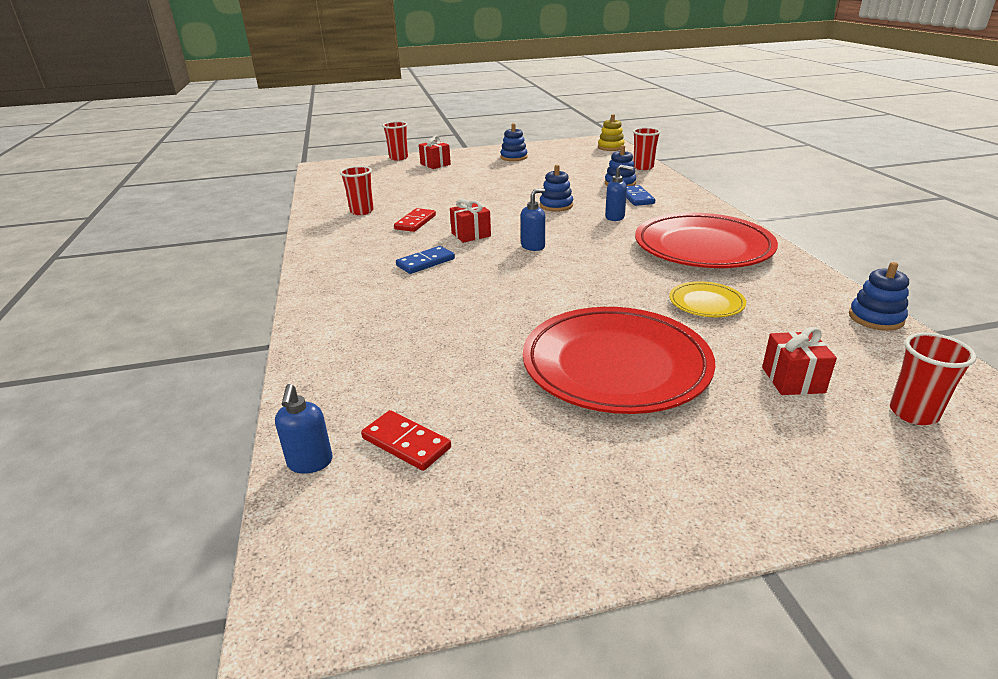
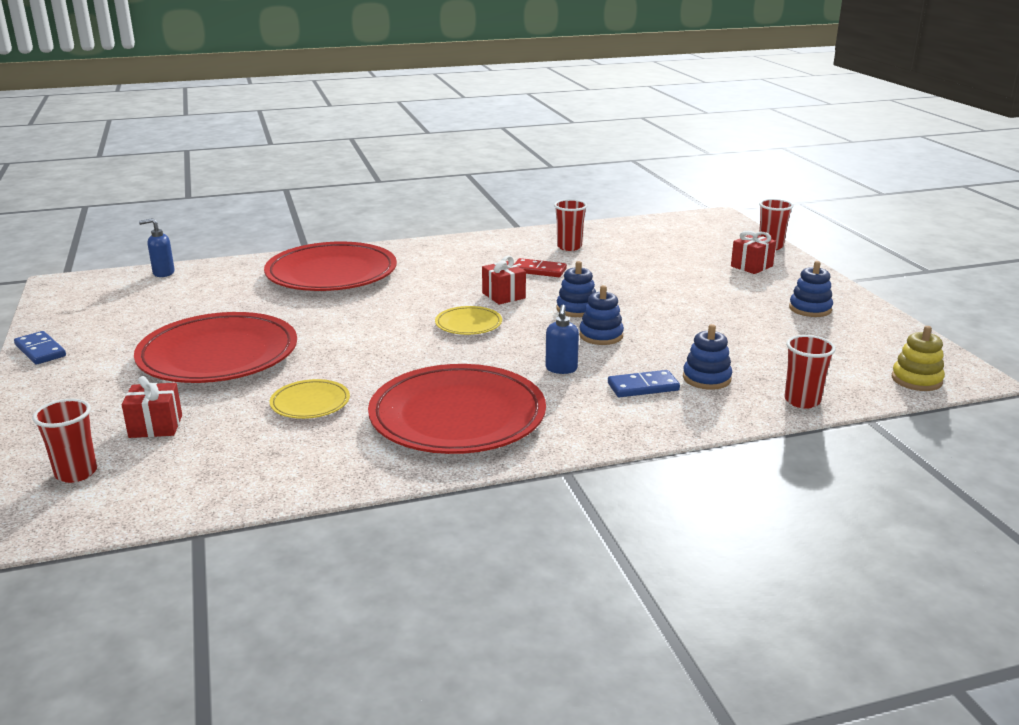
camera: 85 degrees right, 5 degrees down
(380, 317) = (331, 274): none -> red plate
(406, 443) = (165, 293): red domino -> none
(425, 262) = (435, 281): blue domino -> blue domino (40, 350)
(533, 246) = (468, 324): blue soap dispenser -> yellow plate
(875, 318) = (240, 497): blue stacking toy -> blue stacking toy (577, 309)

